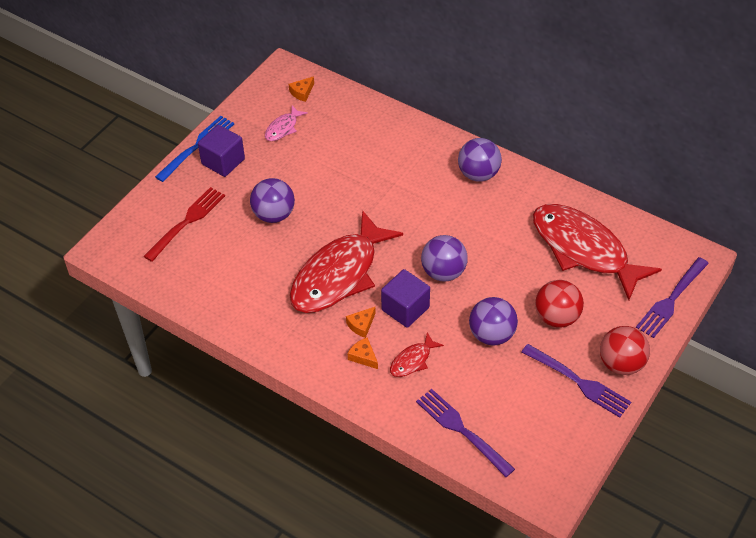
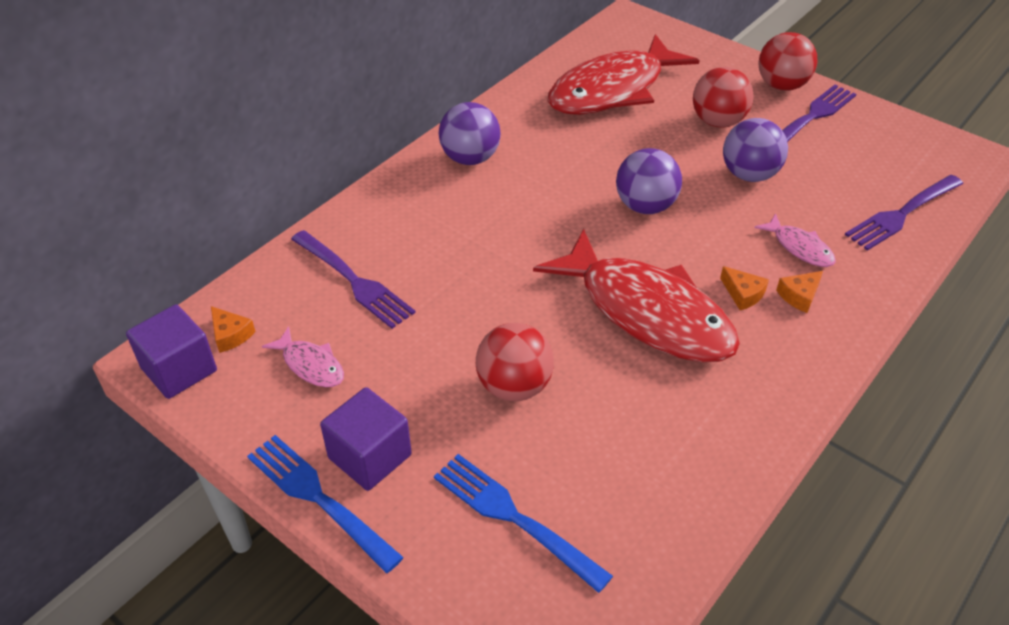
camera: 85 degrees left, 5 degrees down
(187, 222) = (514, 518): red fork -> blue fork
(274, 215) = (514, 386): purple ball -> red ball
(405, 309) = (710, 247): purple cube -> purple cube (179, 369)
(413, 360) = (799, 247): red fish -> pink fish
(671, 300) = (688, 42): purple fork -> purple fork (354, 281)

